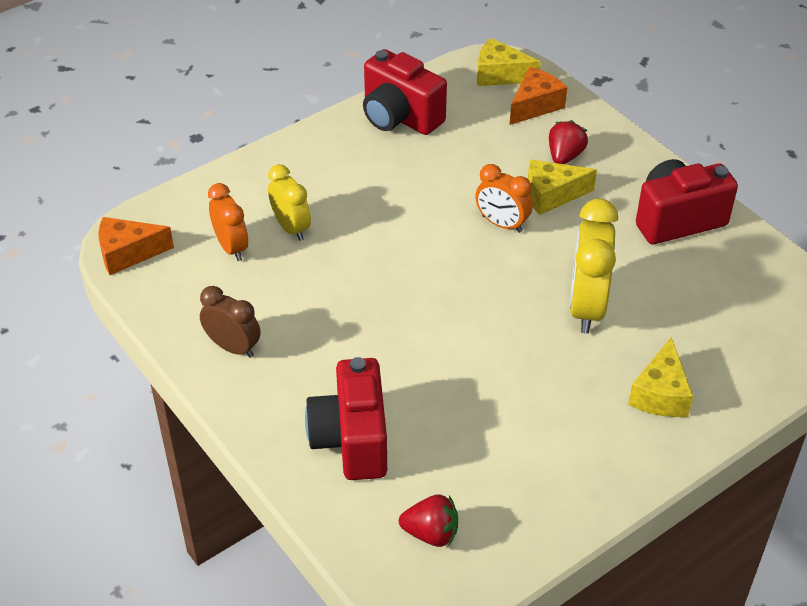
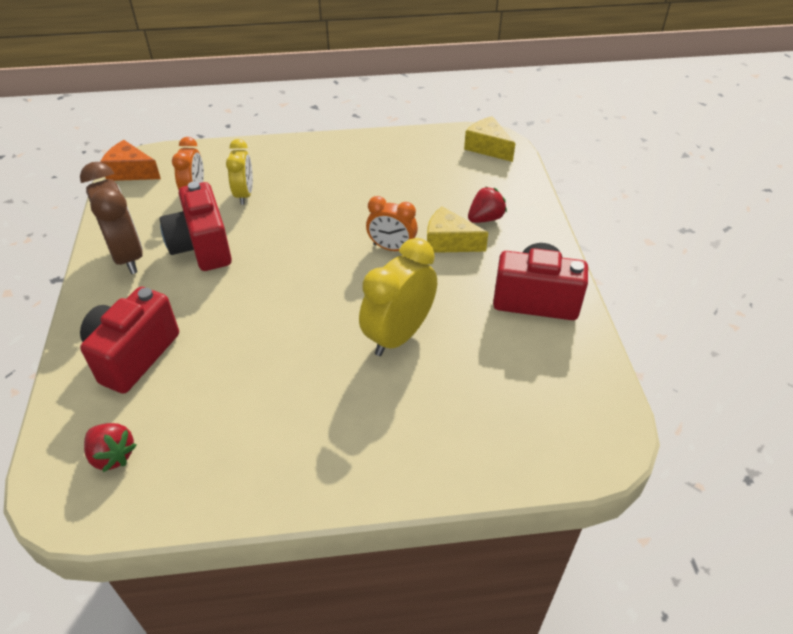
camera: 30 degrees right, 0 degrees up
(233, 347) = (127, 256): brown clock -> brown clock, size x1.60
(399, 117) = (388, 151): red camera -> red camera (202, 247)
(502, 224) = (391, 248): orange clock -> orange clock turned 45 degrees counterclockwise
(535, 105) = (495, 176): orange cheese -> none
(660, 394) = (394, 434): yellow cheese -> none

